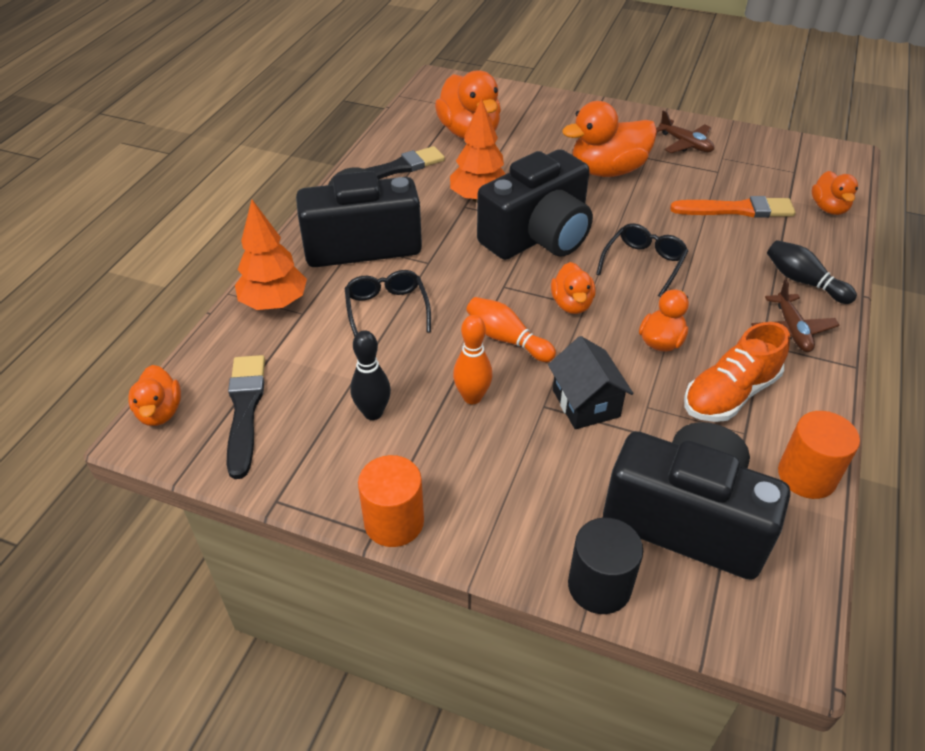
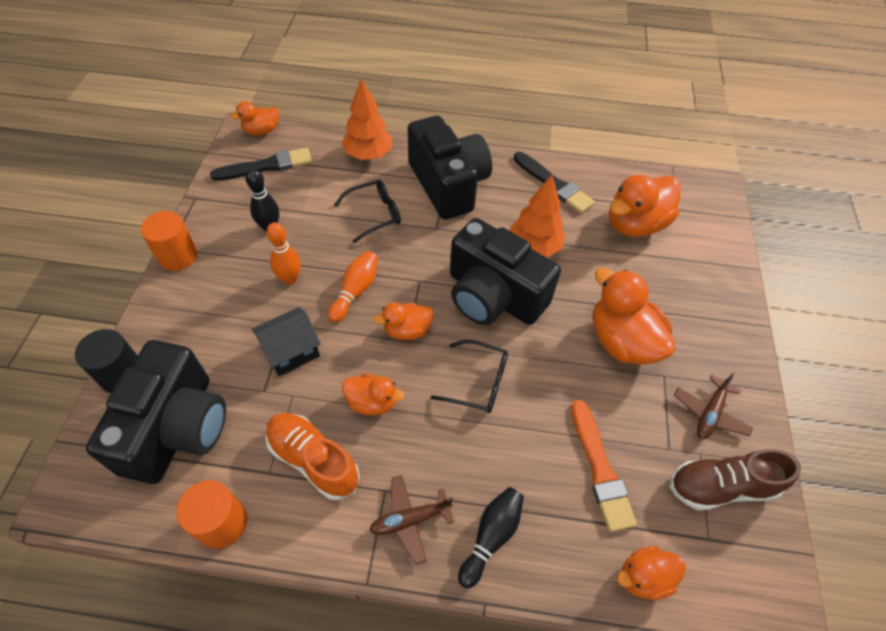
camera: 75 degrees right, 10 degrees up
(751, 155) = (720, 486): none -> brown shoe

